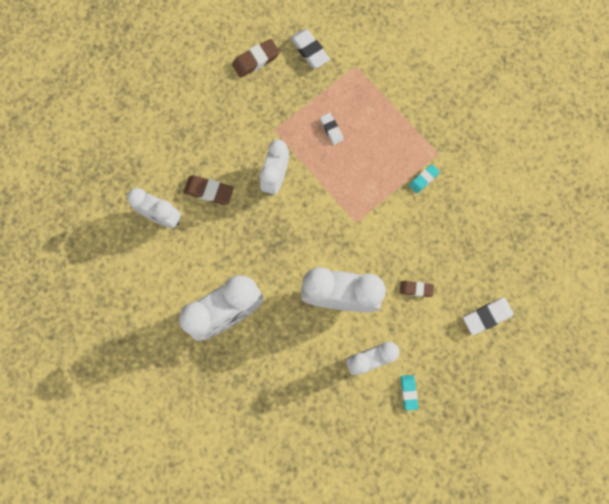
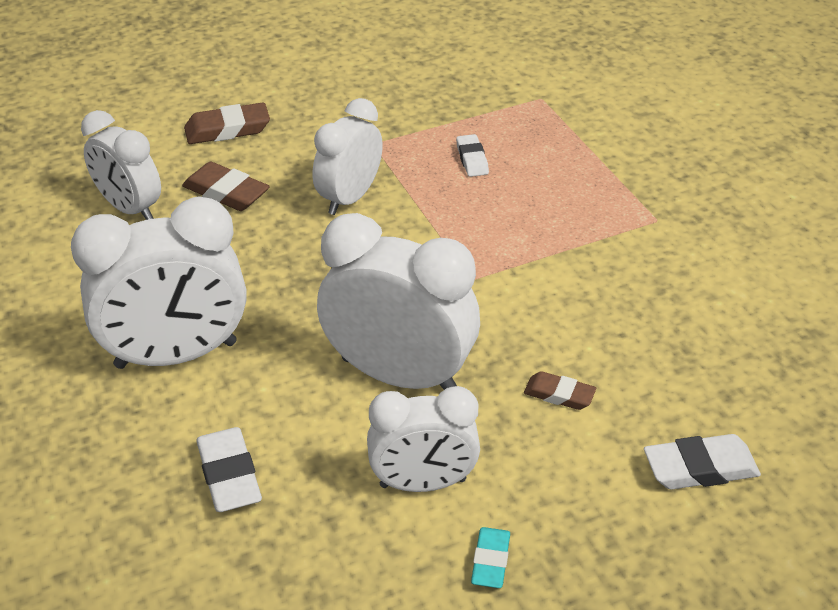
camera: 15 degrees right, 35 degrees down
(256, 60) = (378, 67): brown eraser -> brown eraser (227, 130)
(309, 51) = (470, 71): white eraser -> white eraser (229, 475)
(423, 179) = (620, 247): turquoise eraser -> none

